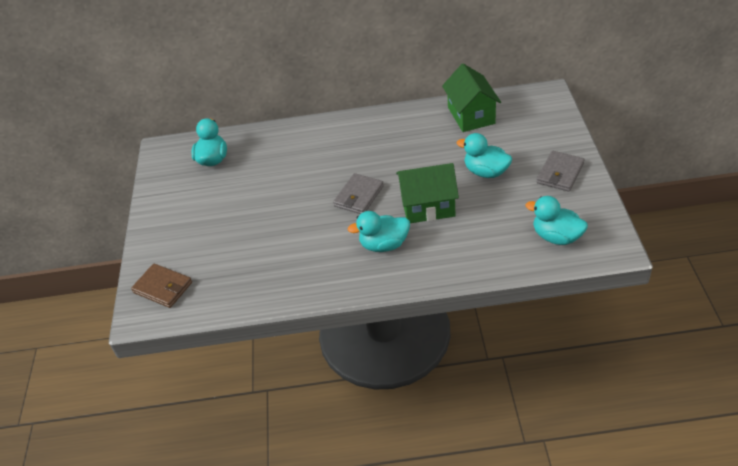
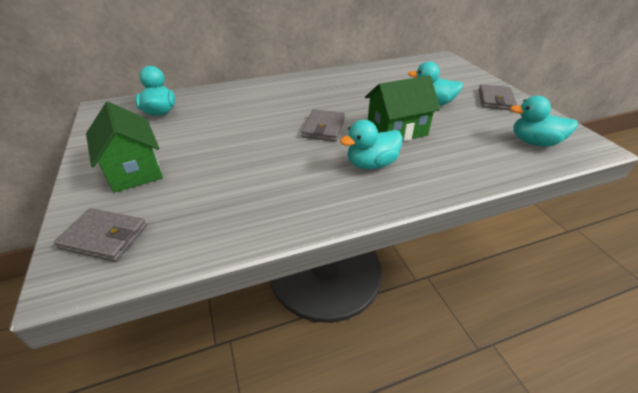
camera: 20 degrees left, 5 degrees down
(163, 287) = (104, 237): brown wallet -> grey wallet
(471, 115) = (393, 71): green house -> green house (134, 170)

